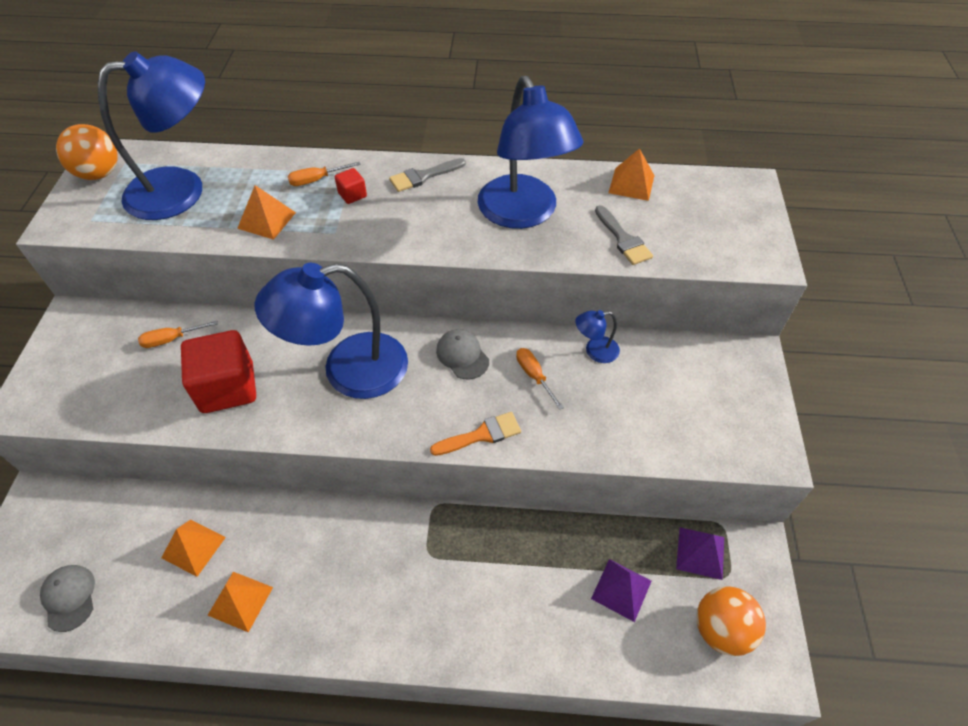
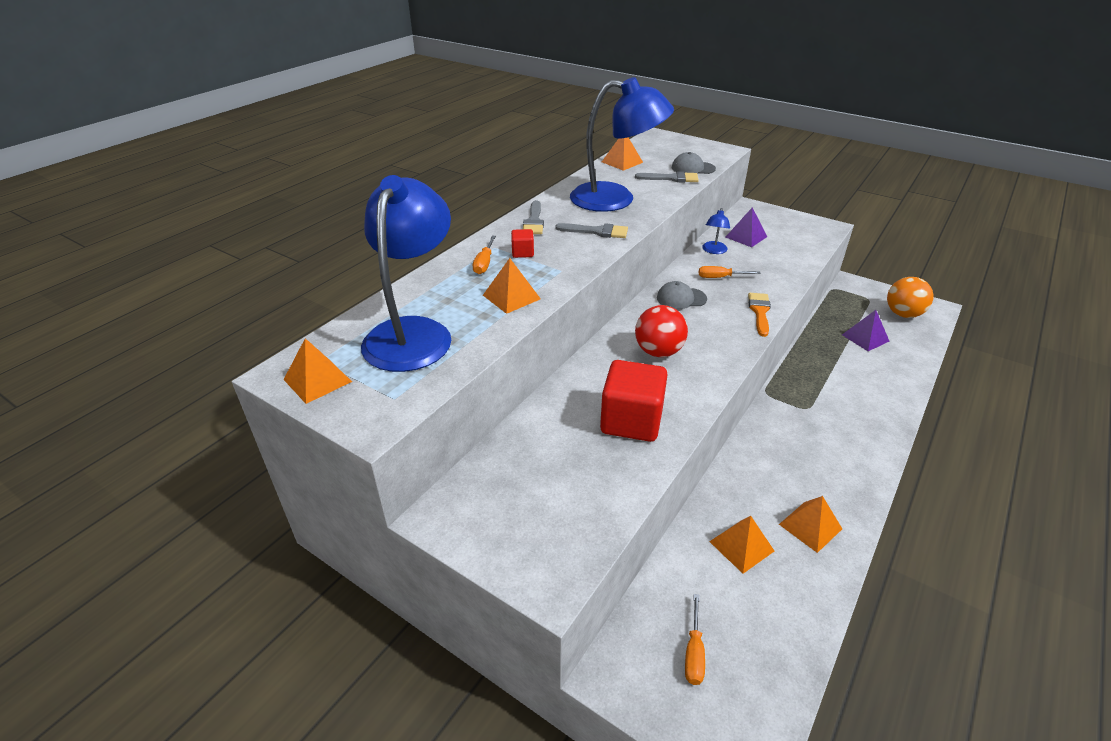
camera: 60 degrees left, 15 degrees down
(69, 597) = (760, 662): grey cap -> grey cap (693, 168)
(99, 173) = (317, 380): orange ball -> orange pyramid
(171, 339) = (541, 444): orange screwdriver -> orange screwdriver (694, 653)
(348, 370) = (658, 352): blue lamp -> red ball
(433, 227) = (597, 231): none -> grey brush
(700, 553) = (850, 302): purple pyramid -> purple pyramid (746, 237)

